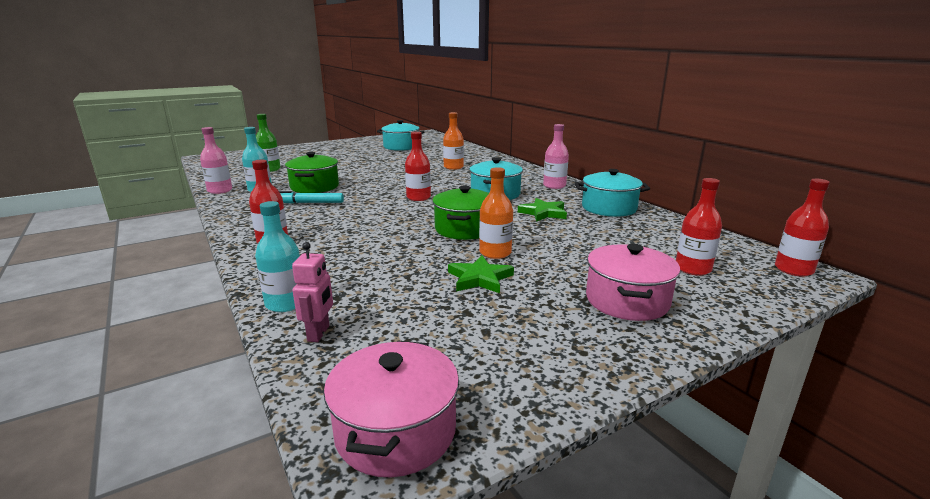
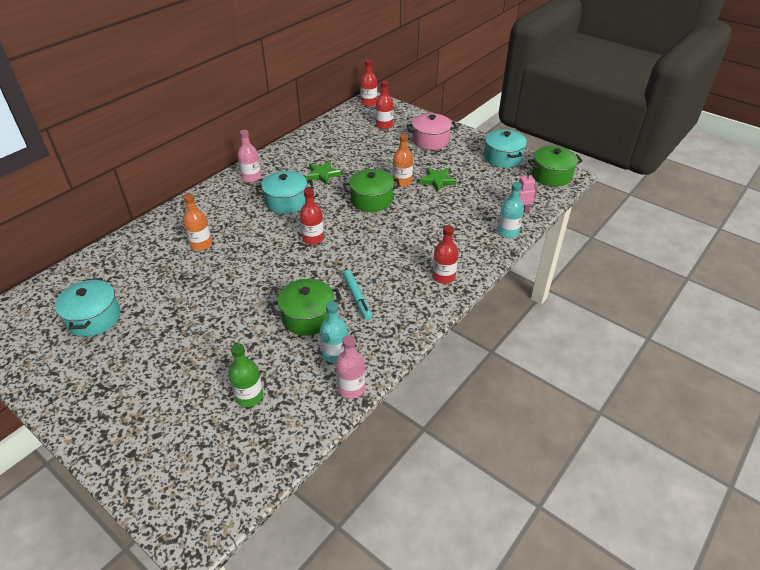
camera: 110 degrees left, 20 degrees up
(396, 431) = (551, 175): pink pot -> green pot
(609, 208) = (299, 151): turquoise pot -> turquoise pot (503, 158)

